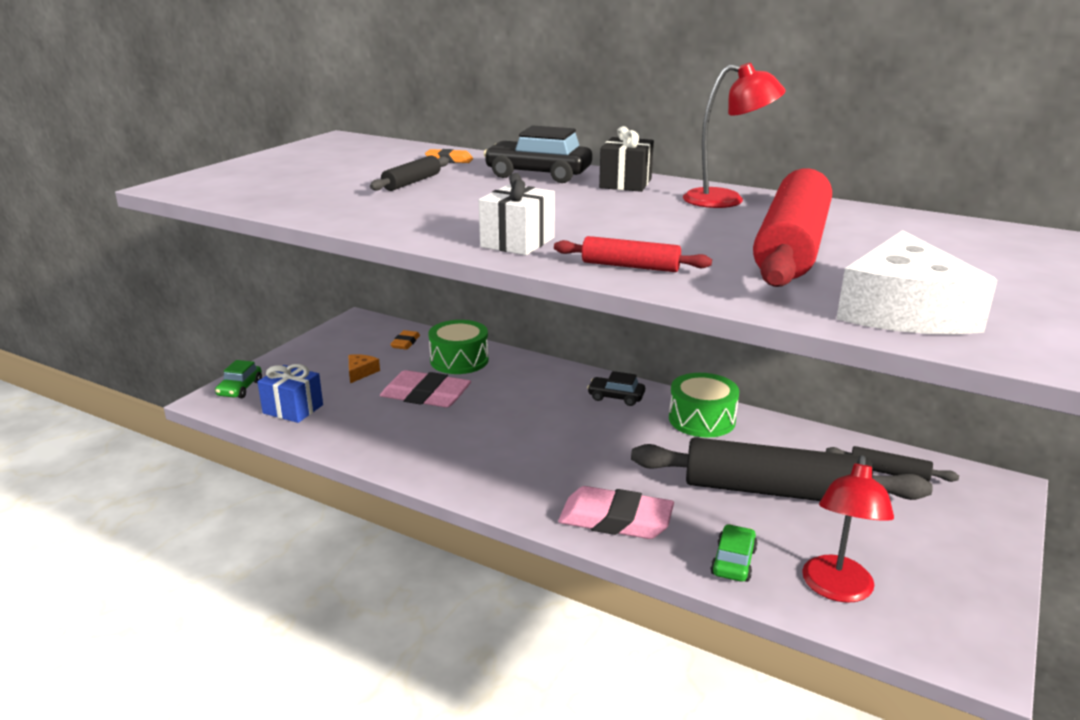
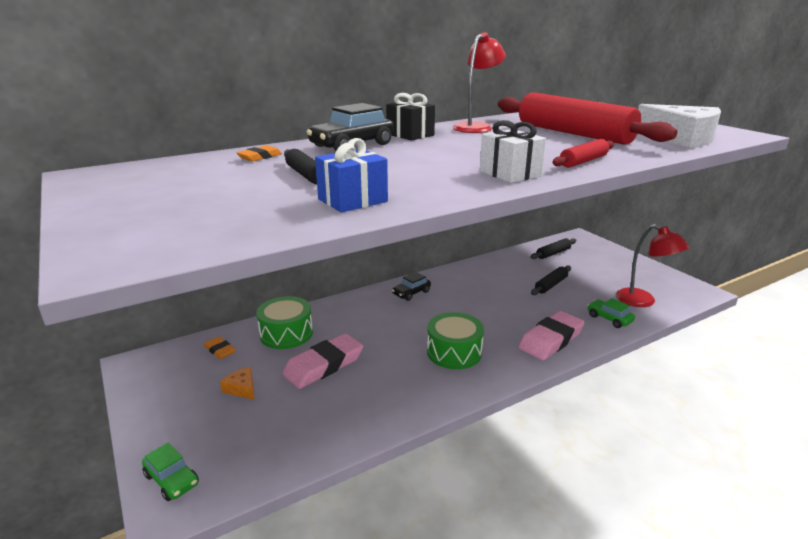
camera: 60 degrees left, 0 degrees up
(293, 409) = (262, 448): blue gift -> blue gift (352, 200)
(701, 420) = (464, 277): green drum -> green drum (454, 352)
(773, 491) = (551, 285): black rolling pin -> black rolling pin, size x0.45

